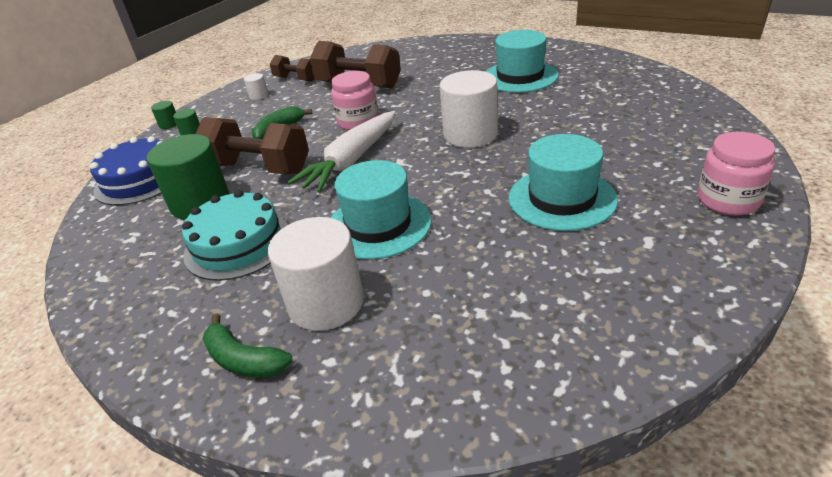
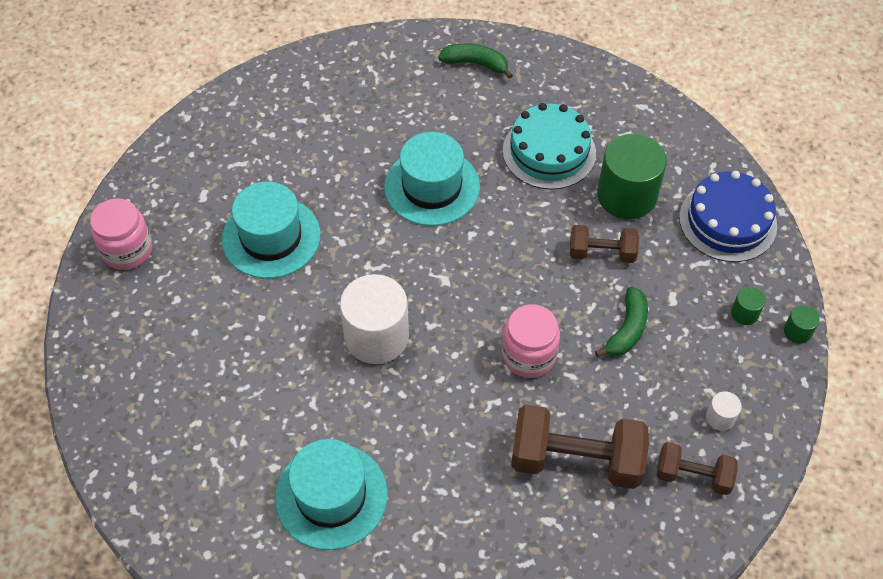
camera: 160 degrees right, 20 degrees up
(258, 168) = (601, 253): brown dumbbell -> brown dumbbell, size x0.57
(326, 303) = (441, 109): white cylinder -> none
(351, 161) = (500, 275): white carrot -> none

